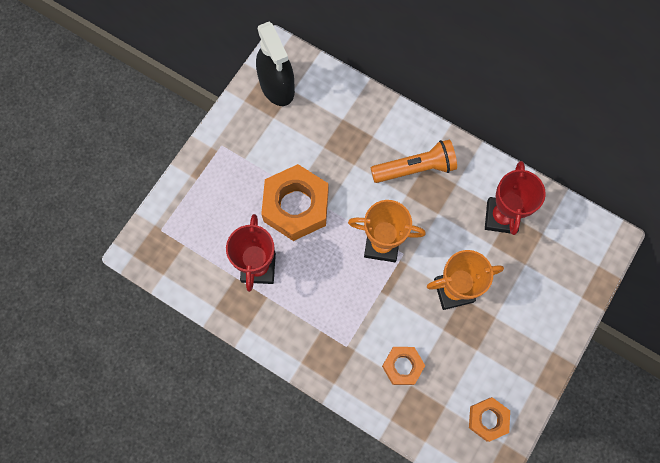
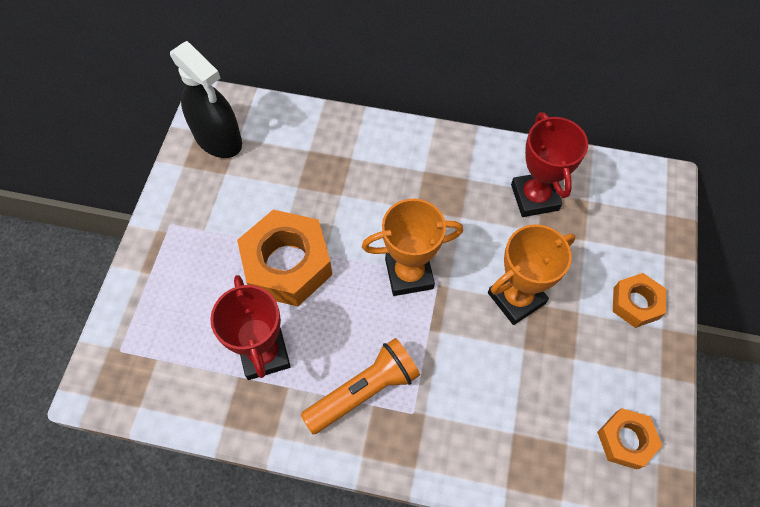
camera: 20 degrees left, 10 degrees down
(402, 366) = (493, 412): orange nut -> orange nut (636, 303)
(415, 168) = (414, 176): orange flashlight -> orange flashlight (364, 391)

